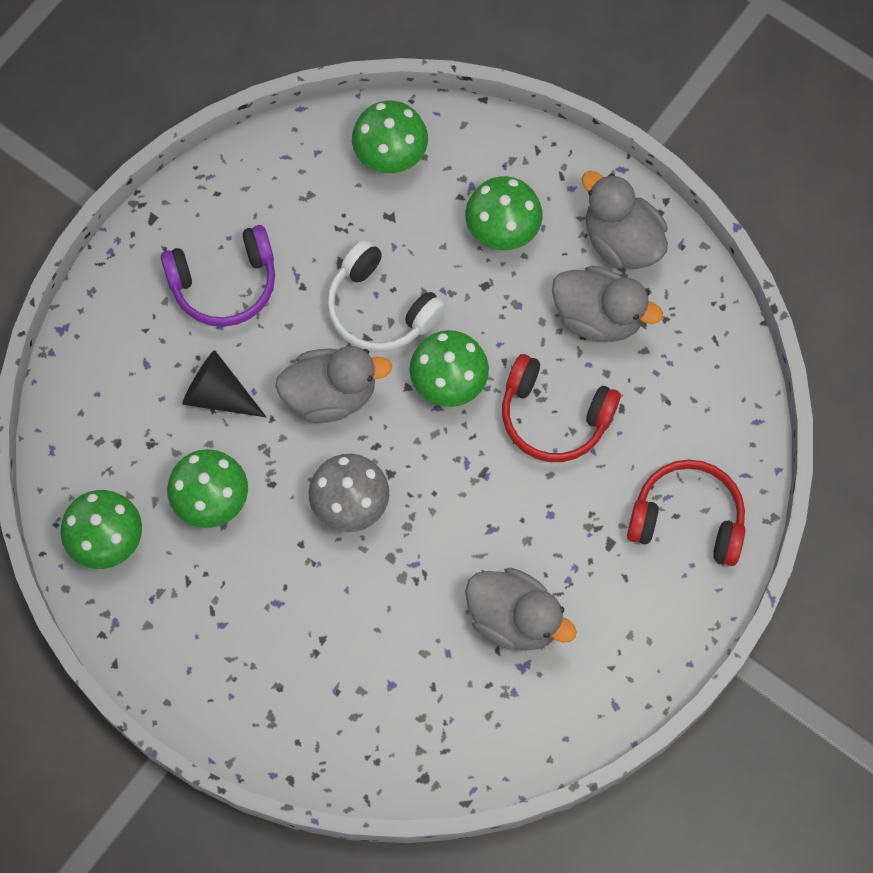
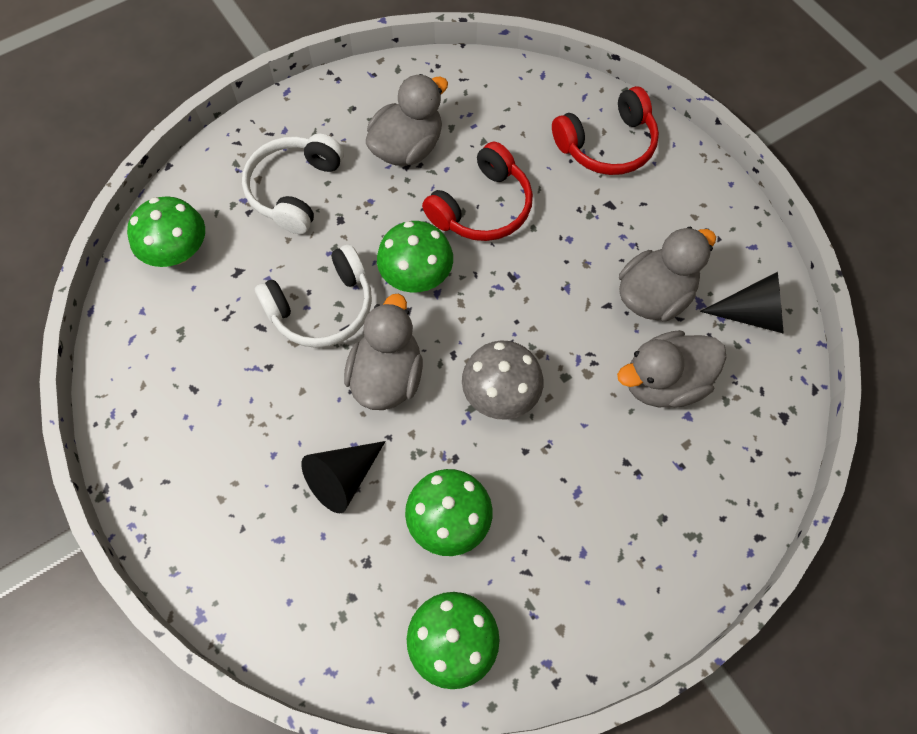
camera: 70 degrees left, 5 degrees down
(224, 284) = (231, 436): purple headphones -> none
(502, 229) = (295, 190): green mushroom -> white headphones
(530, 722) = (752, 314): none -> black cone
(621, 241) = (349, 111): grey duck -> grey duck (664, 382)
(687, 519) = (607, 145): red headphones -> red headphones turned 150 degrees counterclockwise

